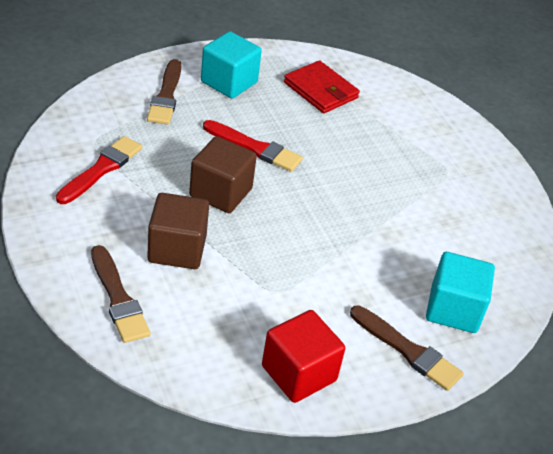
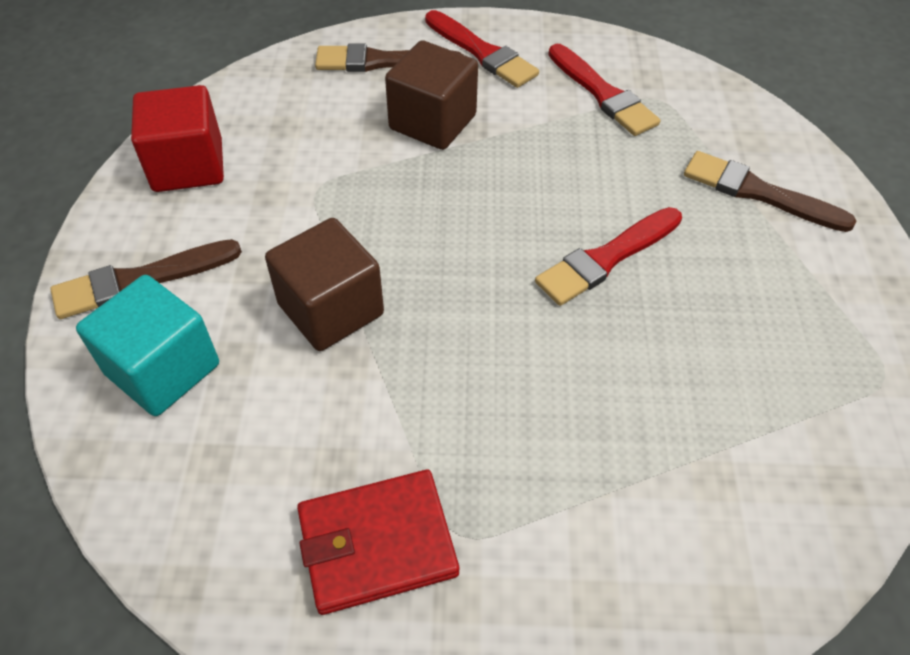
camera: 120 degrees right, 10 degrees up
(79, 241) = (482, 52): none -> red brush
(221, 192) = (519, 190): brown cube -> brown cube (331, 309)
(229, 82) = (792, 281): turquoise cube -> none
(320, 90) = (756, 414): red wallet -> red wallet (377, 543)

